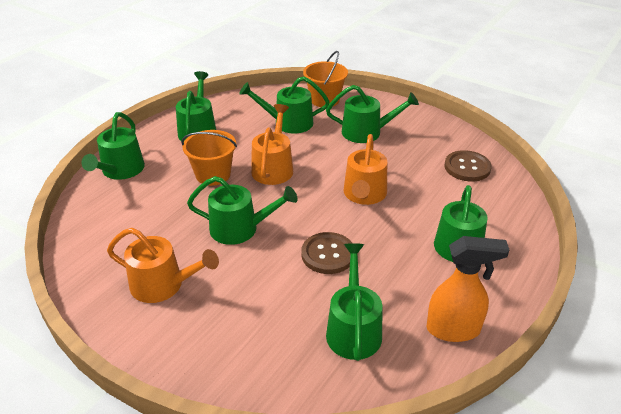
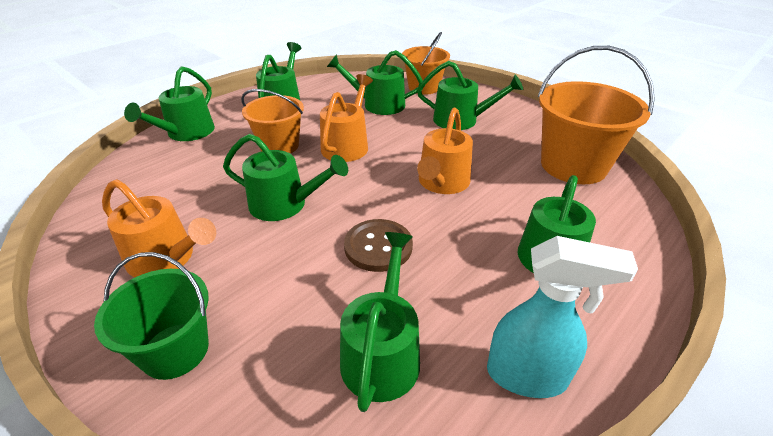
camera: 10 degrees right, 0 degrees up
(205, 348) = (175, 350): none -> green bucket
(454, 329) = (527, 376): orange spray bottle -> turquoise spray bottle
(467, 167) = (573, 166): brown button -> orange bucket

